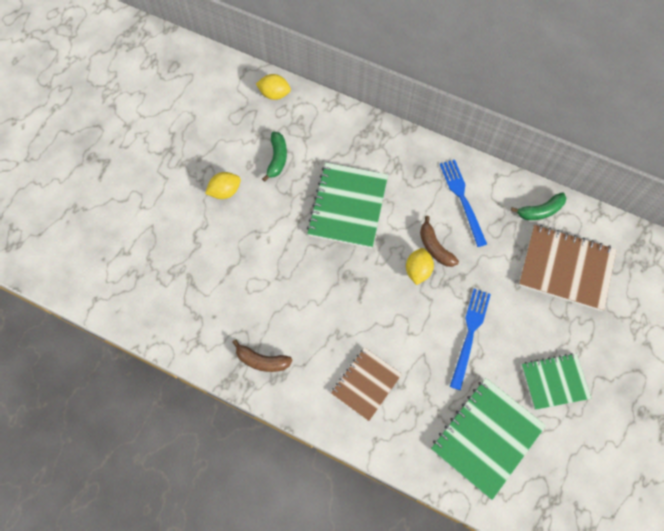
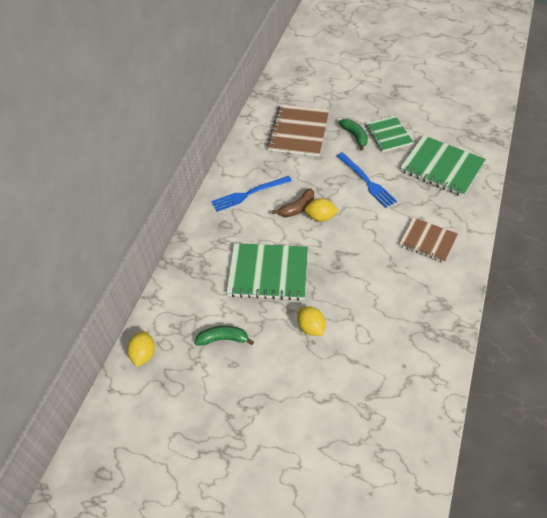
camera: 95 degrees left, 15 degrees down
(225, 191) = (267, 381): yellow lemon -> yellow lemon (311, 327)
(262, 360) = (433, 318): brown banana -> none
(470, 334) = (366, 181): blue fork -> blue fork turned 135 degrees counterclockwise
(540, 211) = (252, 147): green banana -> green banana (355, 136)

